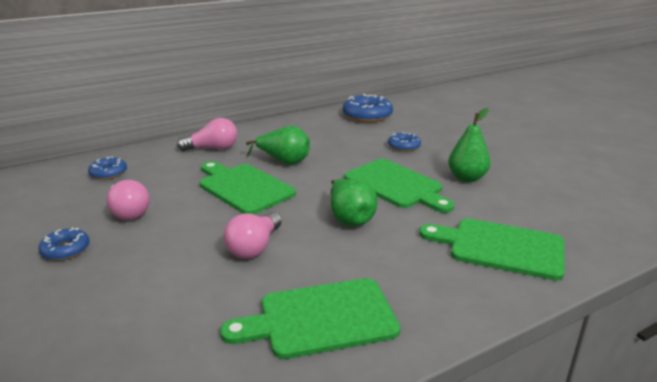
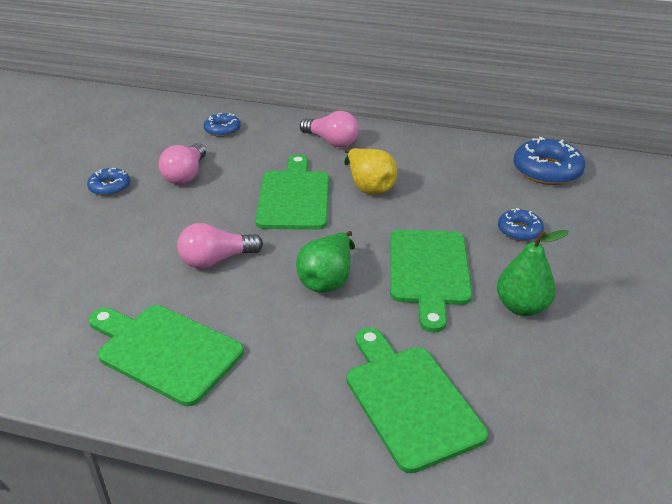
camera: 45 degrees right, 10 degrees up
(284, 161) = (369, 187): green pear -> yellow pear

